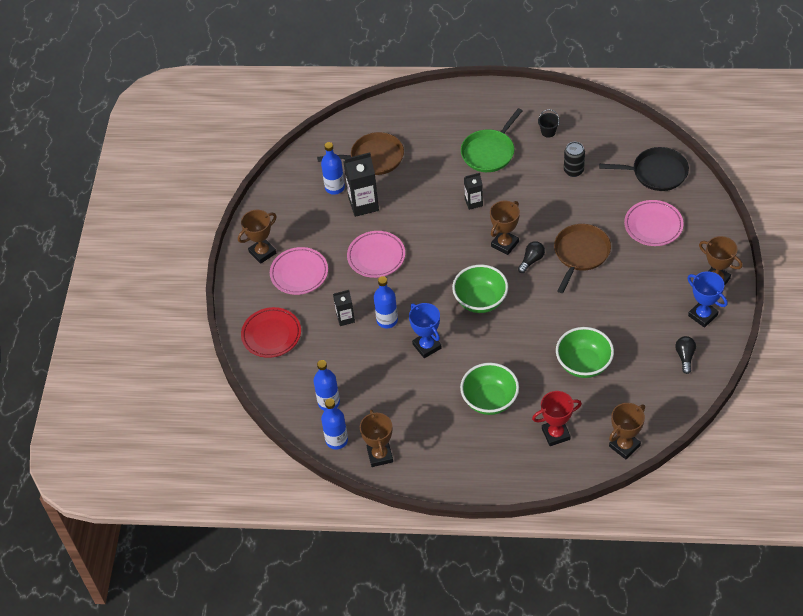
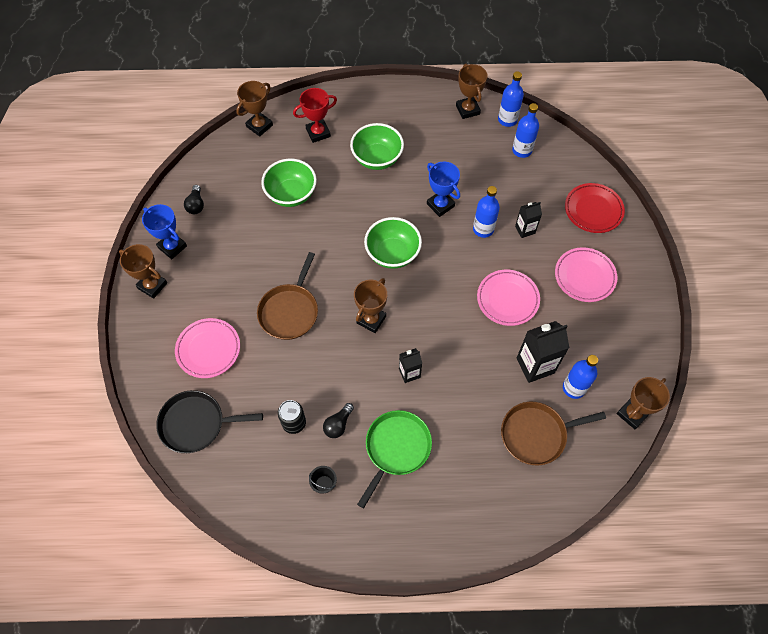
camera: 170 degrees right, 10 degrees up
(262, 252) = (631, 299): brown trophy -> brown trophy (632, 414)
(531, 260) = (342, 301): black light bulb -> black light bulb (338, 424)

